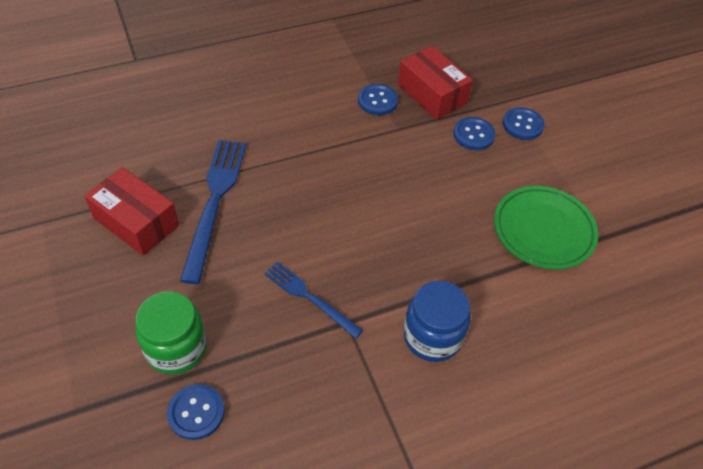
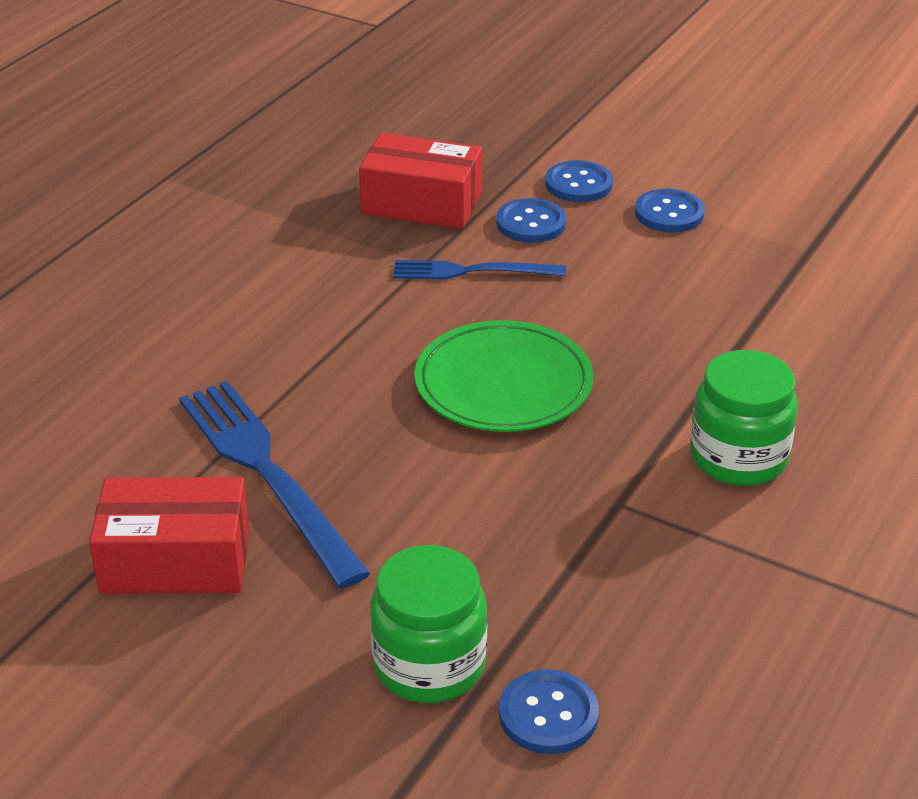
camera: 35 degrees left, 15 degrees down
(310, 297) = (539, 505): blue fork -> blue fork (472, 271)
(377, 101) = (356, 245): blue button -> blue button (669, 213)
(432, 336) = (738, 458): blue jar -> green jar
(543, 230) = (733, 281): green plate -> green plate (503, 384)

